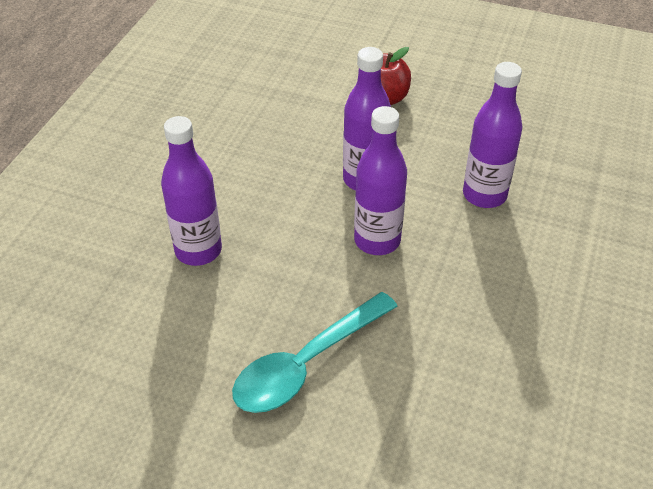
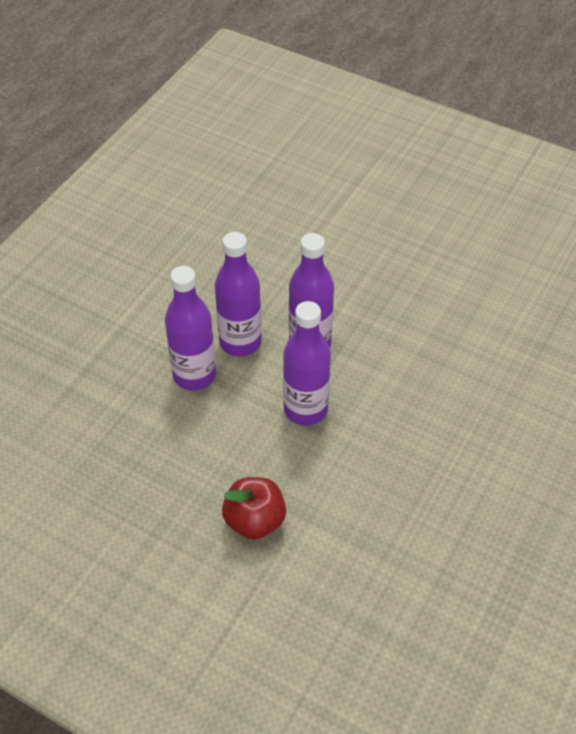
camera: 170 degrees left, 5 degrees up
(198, 250) = (472, 356): purple bottle -> purple bottle (240, 342)
(307, 363) = (386, 255): turquoise spoon -> none

